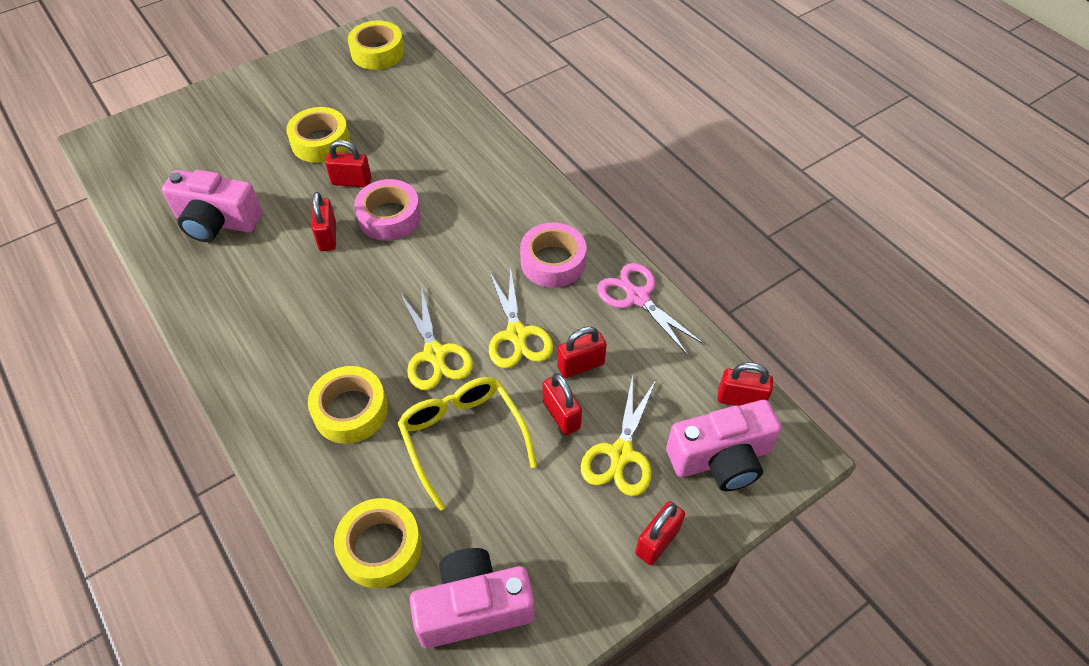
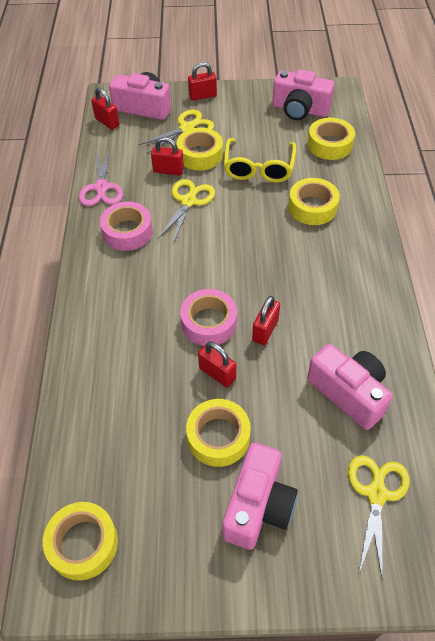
camera: 145 degrees left, 0 degrees up
(262, 119) = (258, 506): none -> pink camera
(435, 354) = (244, 213): yellow scissors -> yellow scissors (376, 494)
(561, 415) = (200, 155): red padlock -> yellow tape

